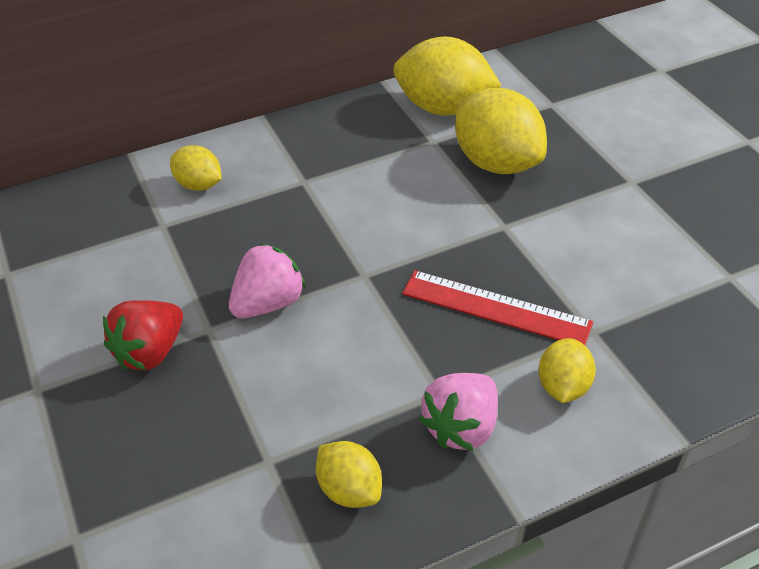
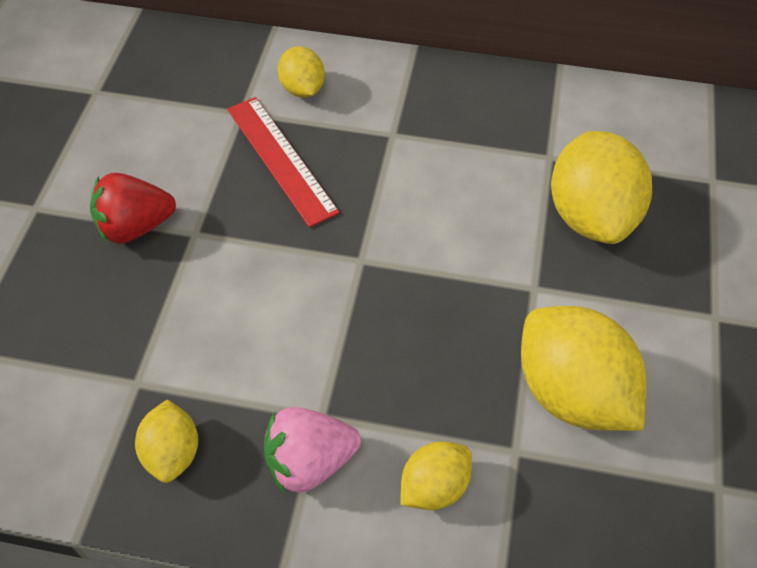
camera: 35 degrees right, 10 degrees up
(268, 303) = (260, 238): pink strawberry -> none
(444, 108) = (593, 126): yellow lemon -> yellow lemon (572, 392)
(495, 308) = (447, 367): red ruler -> red ruler (281, 159)

